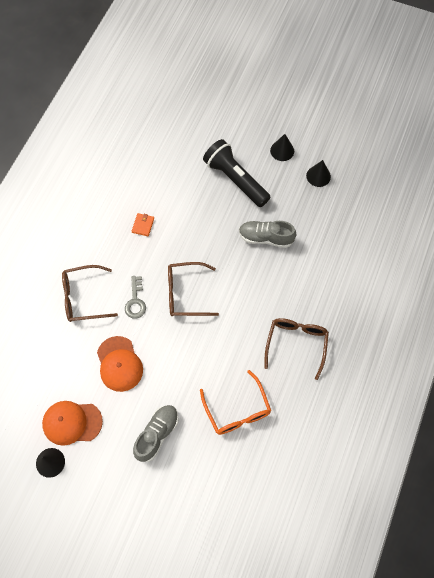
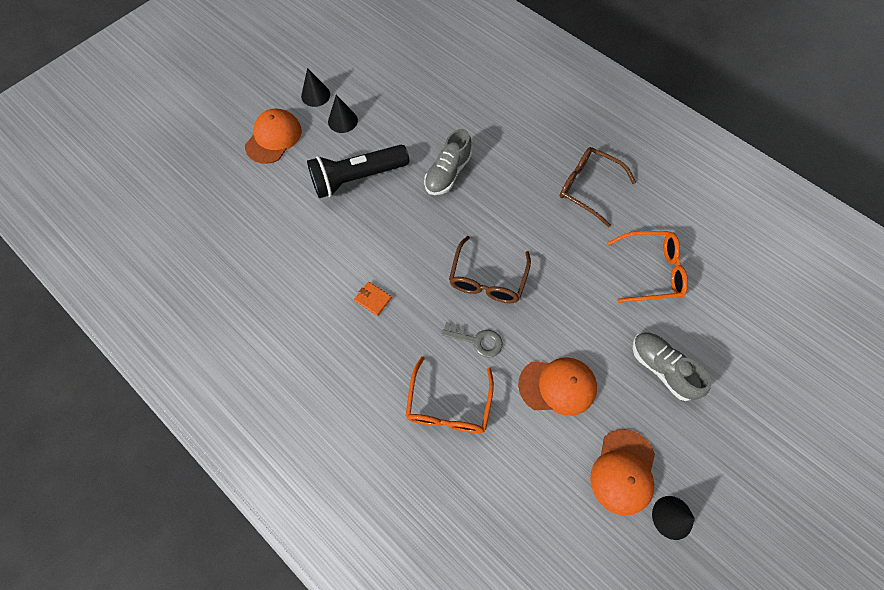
camera: 70 degrees left, 0 degrees up
(83, 298) = (448, 405): brown glasses -> orange glasses
(246, 113) = (273, 138): none -> orange cap
(318, 176) = (392, 99): black cone -> black cone (315, 95)

